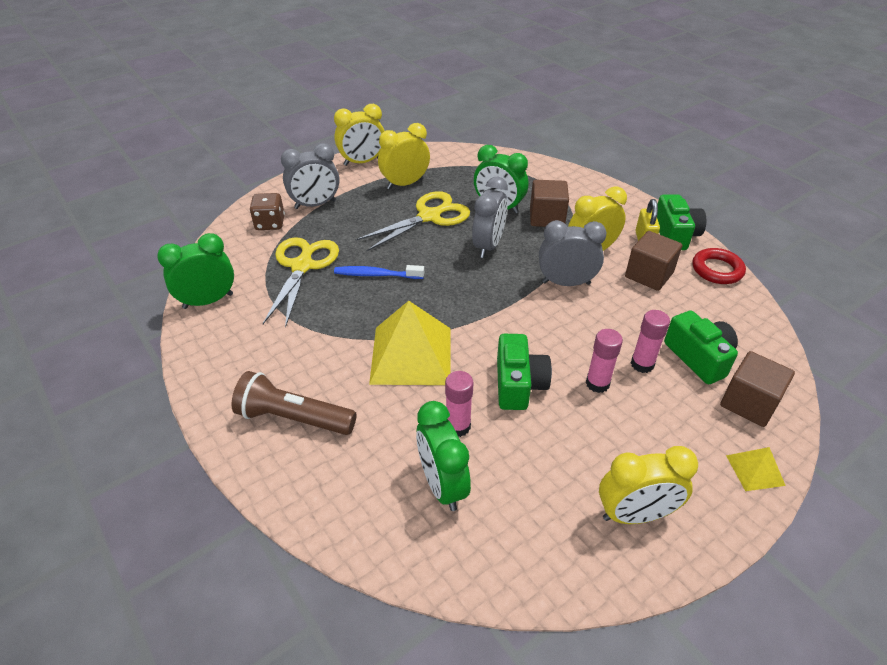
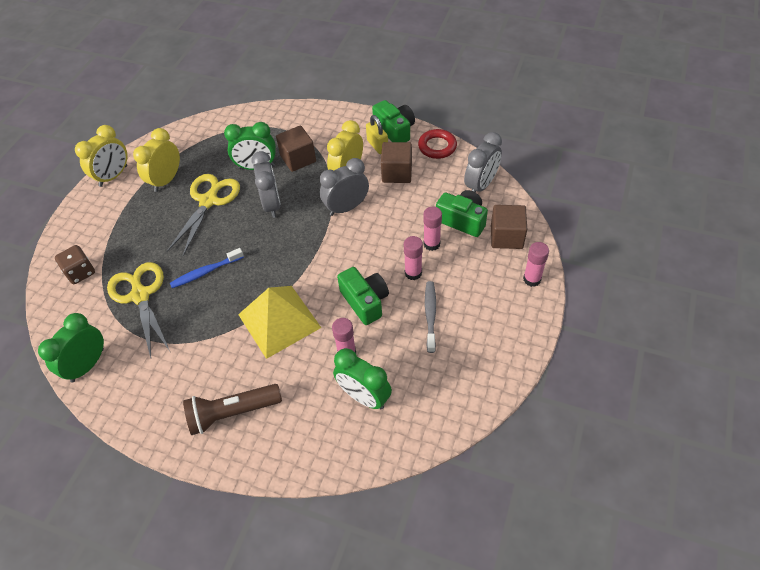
camera: 30 degrees left, 10 degrees up
(315, 205) = (105, 236): grey clock -> grey clock (481, 185)
(587, 440) = (430, 315): none -> grey toothbrush
(635, 515) = (484, 346): yellow clock -> none
(755, 470) = (532, 279): yellow pyramid -> pink glue stick

